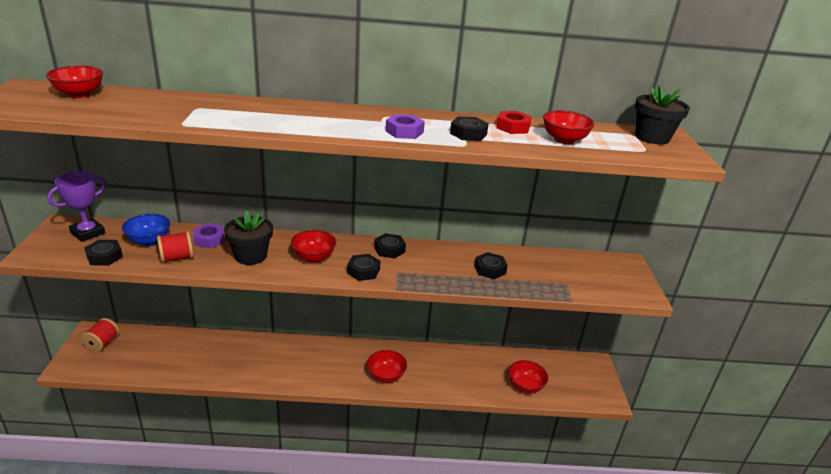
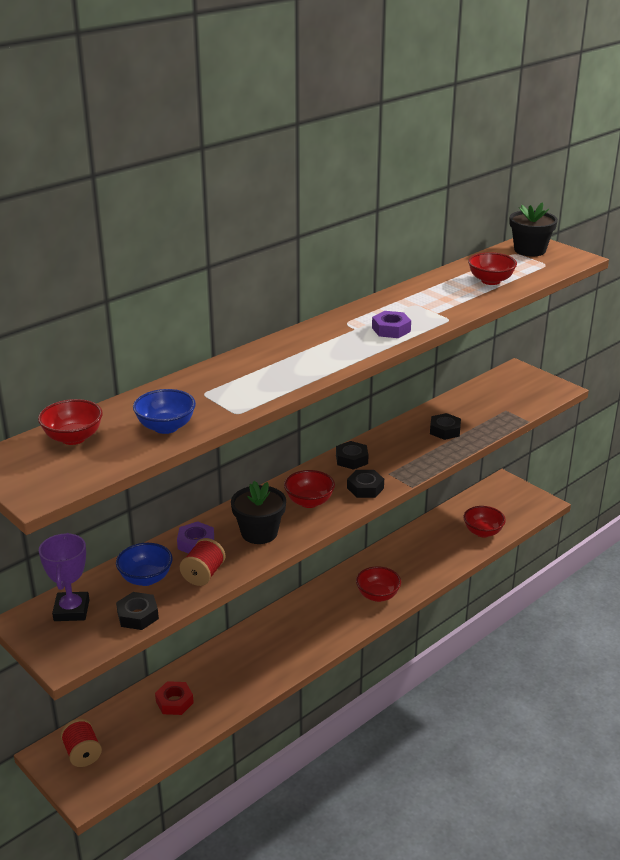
camera: 40 degrees left, 0 degrees up
(129, 112) = (166, 427): none -> blue bowl
(468, 134) = (430, 308): black nut -> none
(513, 127) = (442, 286): red nut -> red nut (174, 702)

